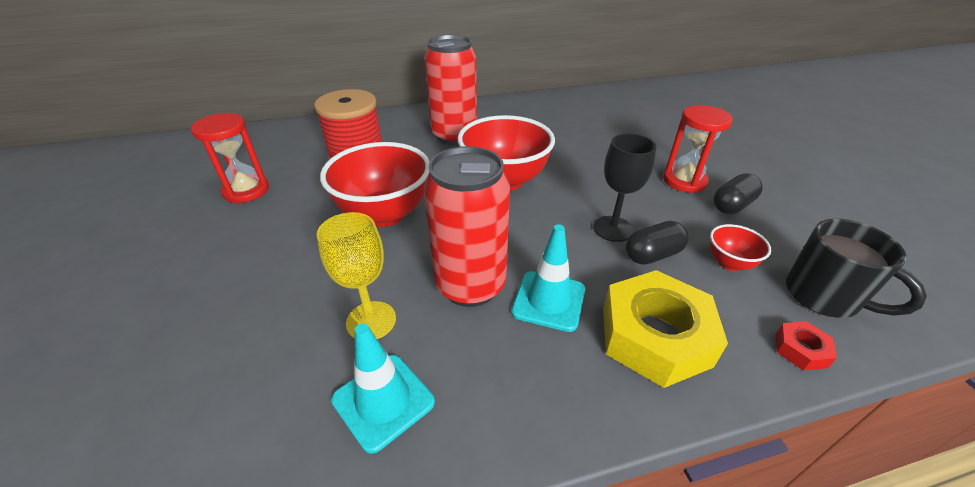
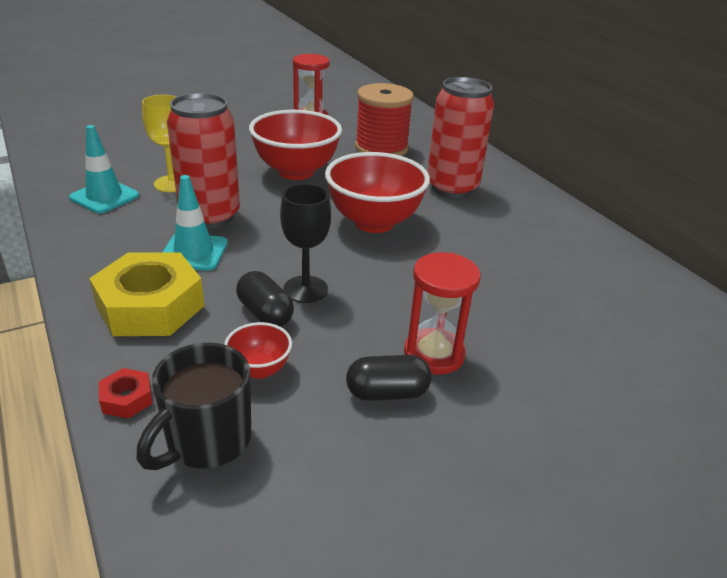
camera: 75 degrees right, 5 degrees down
(732, 205) = (387, 393): black capsule -> black capsule turned 45 degrees counterclockwise

